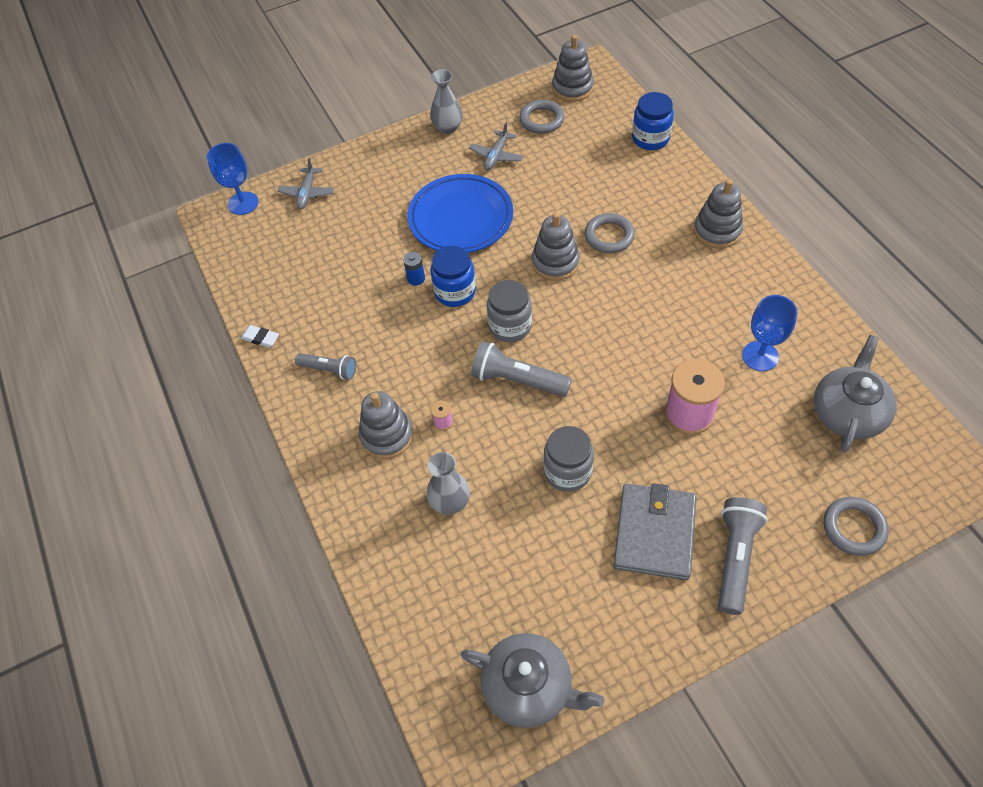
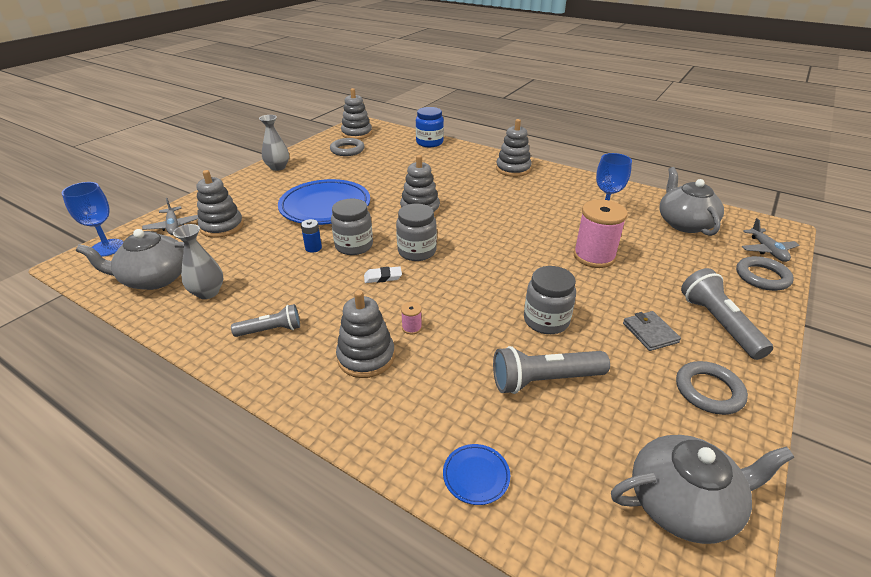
camera: 35 degrees left, 20 degrees down
(260, 338) = (178, 331): white eraser -> white eraser (383, 277)
(266, 263) = (155, 278): none -> grey teapot
(349, 211) = (222, 226): none -> grey stacking toy
(398, 584) = (476, 476): none -> blue plate
(450, 502) = (468, 382): grey vase -> grey vase (208, 292)
(455, 292) = (354, 246): blue jar -> grey jar
(496, 156) = (328, 171): grey plane -> grey plane (767, 250)
(517, 380) = (451, 279): grey flashlight -> grey flashlight (544, 380)
(609, 236) = (446, 188): grey ring -> grey ring (708, 391)
(654, 533) = (650, 333): grey wallet -> grey wallet, size x0.52

